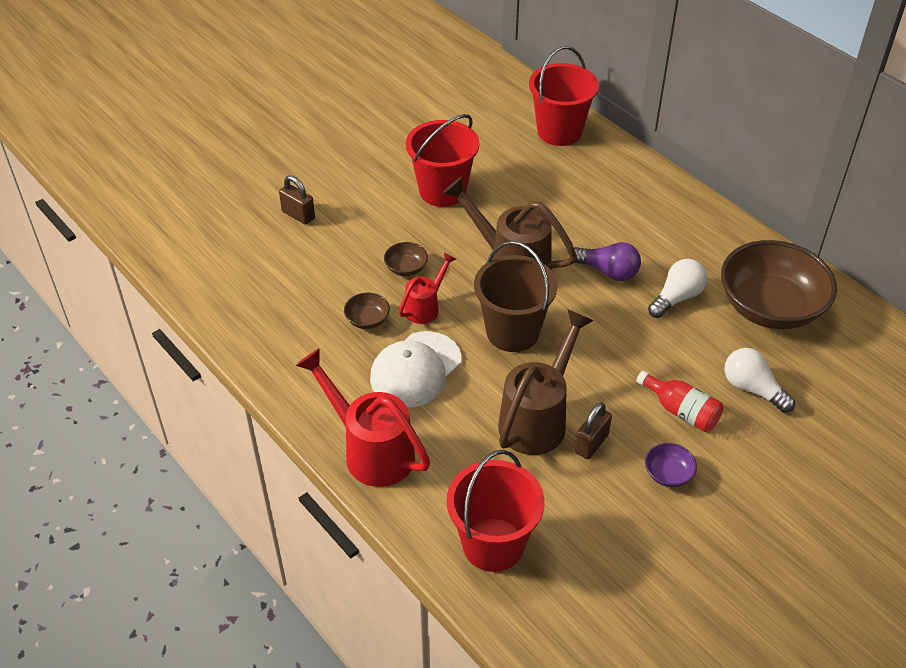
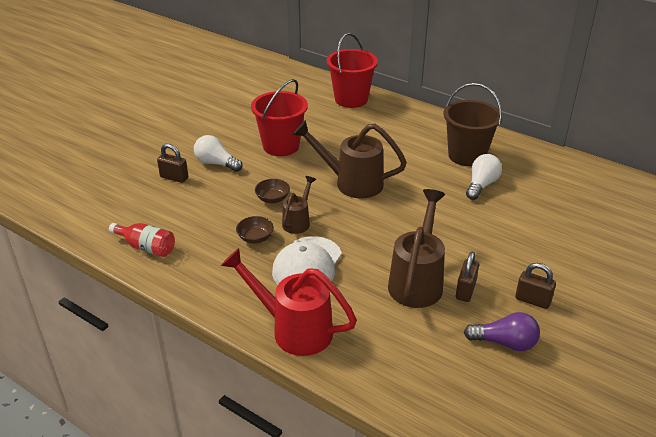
camera: 15 degrees left, 10 degrees down
(425, 307) = (298, 222): red watering can -> brown watering can
(493, 544) = (422, 379): red bucket -> none
(512, 332) = (372, 227): brown bucket -> brown bucket (466, 156)
(608, 271) = (424, 177): purple light bulb -> purple light bulb (504, 343)
(668, 474) = (532, 300): purple bowl -> brown padlock
(681, 411) = (521, 256): red bottle -> red bottle (146, 247)
(752, 389) = (563, 233): white light bulb -> white light bulb (216, 163)
(770, 307) = (548, 180): brown bowl -> none

